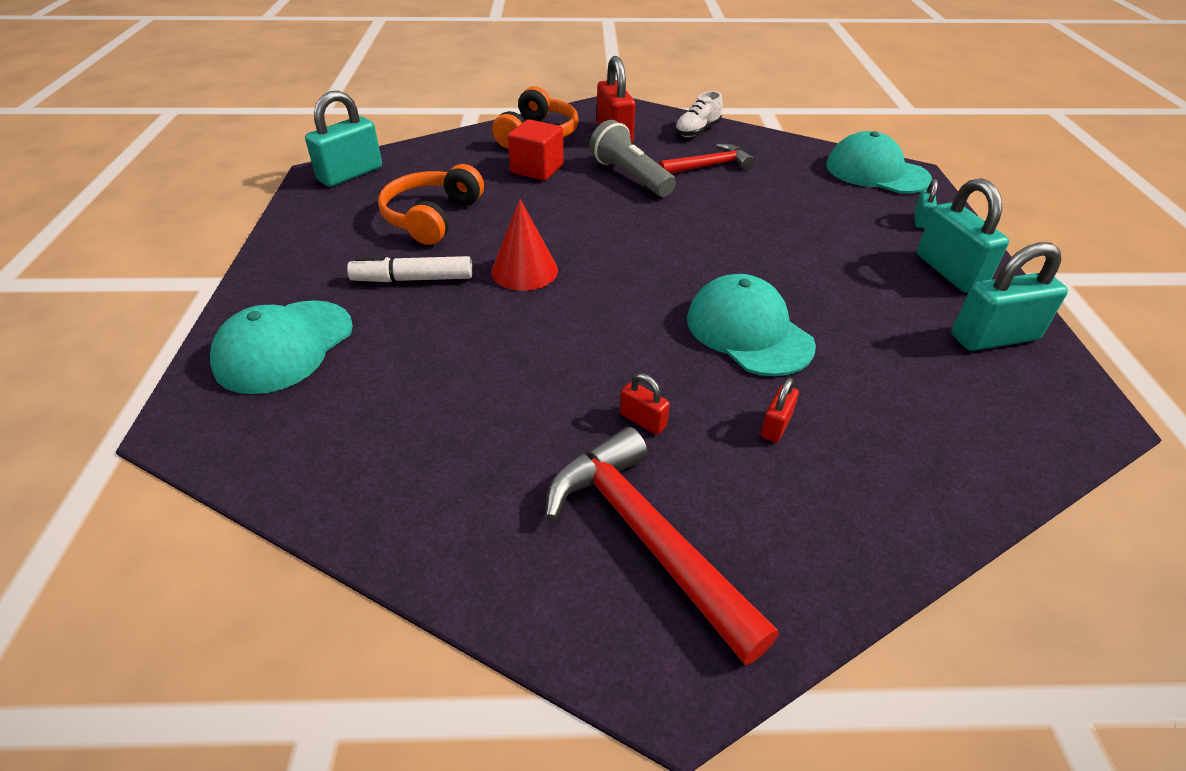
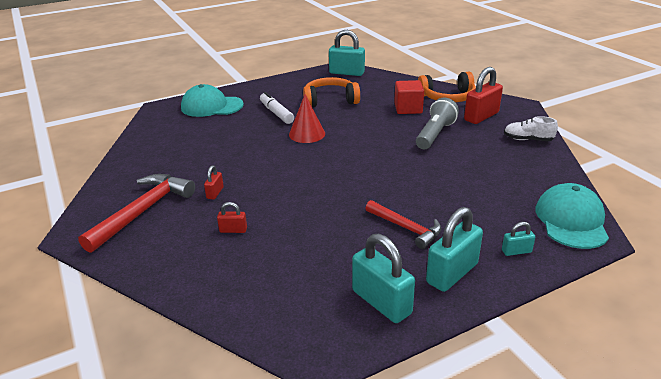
camera: 65 degrees right, 10 degrees down
(709, 166) = (483, 154): red hammer -> red hammer (406, 228)
(748, 331) = (308, 206): turquoise cap -> none

